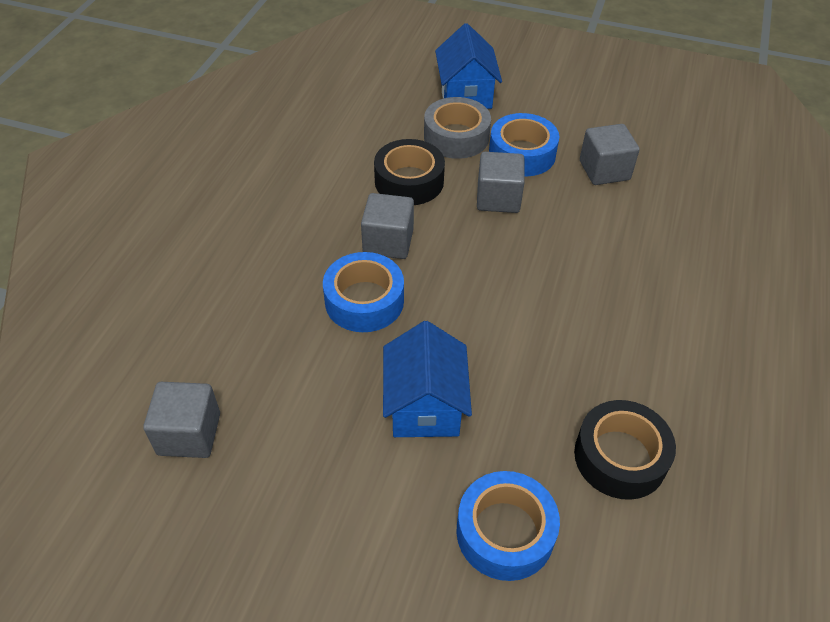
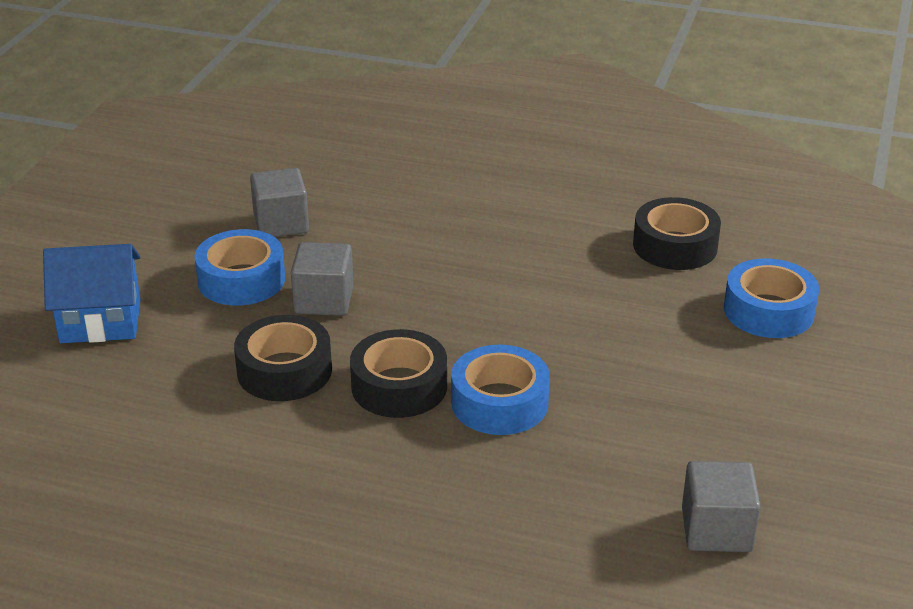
camera: 90 degrees left, 15 degrees down
(388, 242) = (399, 386): grey cube -> black tape
(425, 405) = (642, 356): blue house -> none
(456, 137) = (197, 331): grey tape -> none

